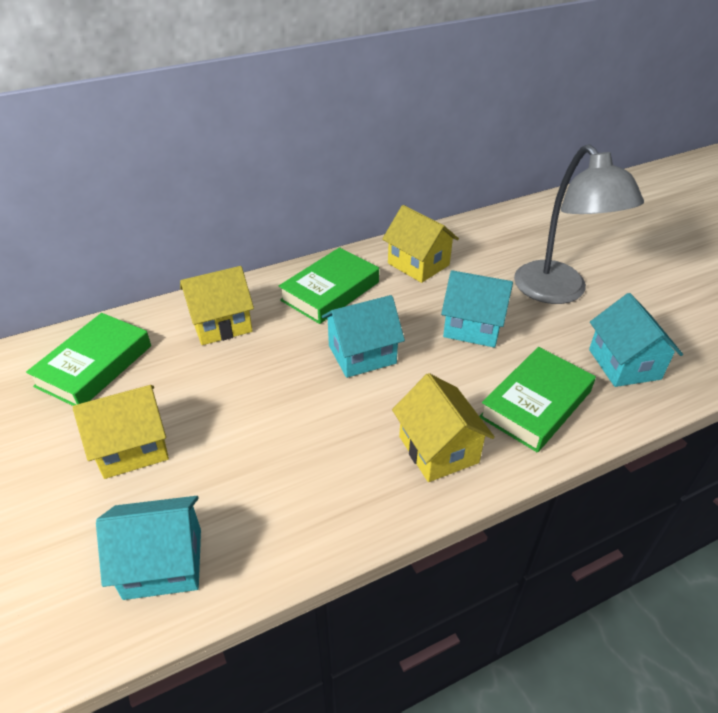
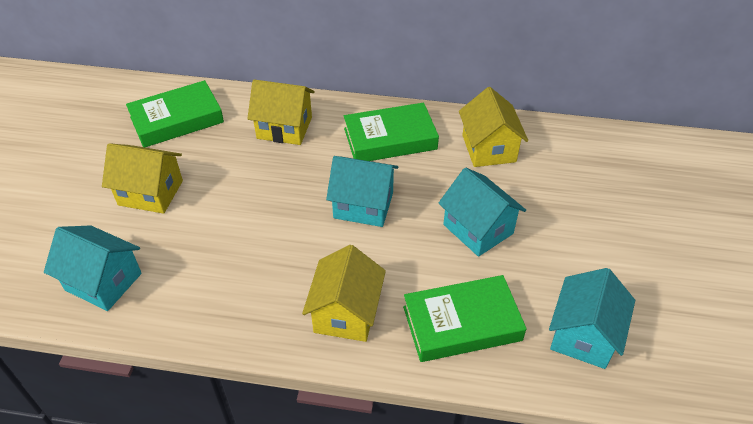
camera: 35 degrees right, 5 degrees up
(558, 292) = (594, 237): grey lamp -> none

